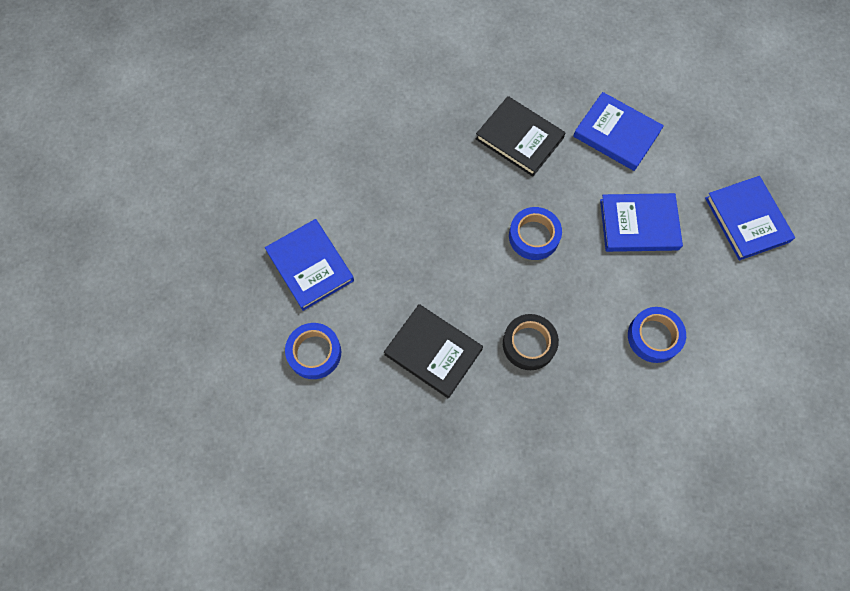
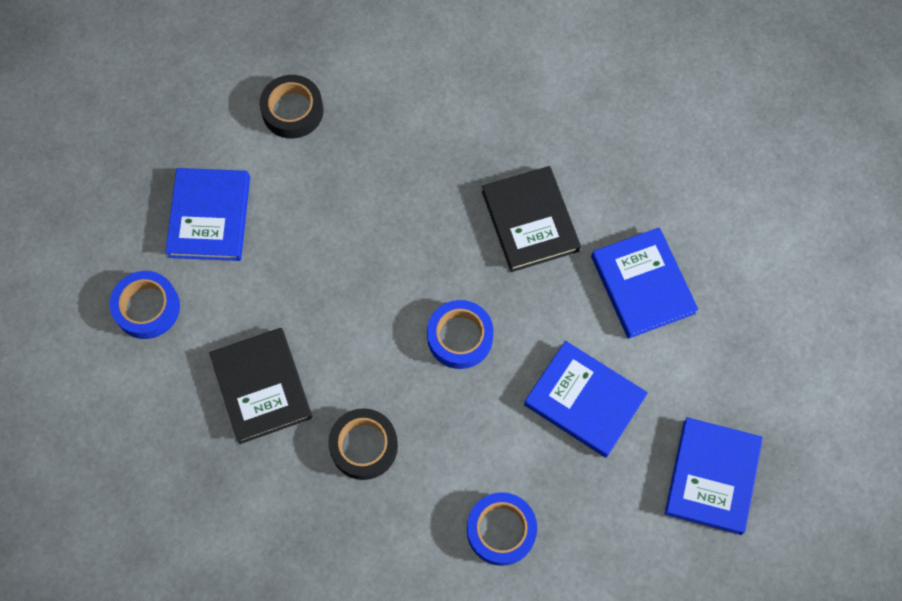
camera: 35 degrees right, 0 degrees up
(312, 164) = (292, 111): none -> black tape

